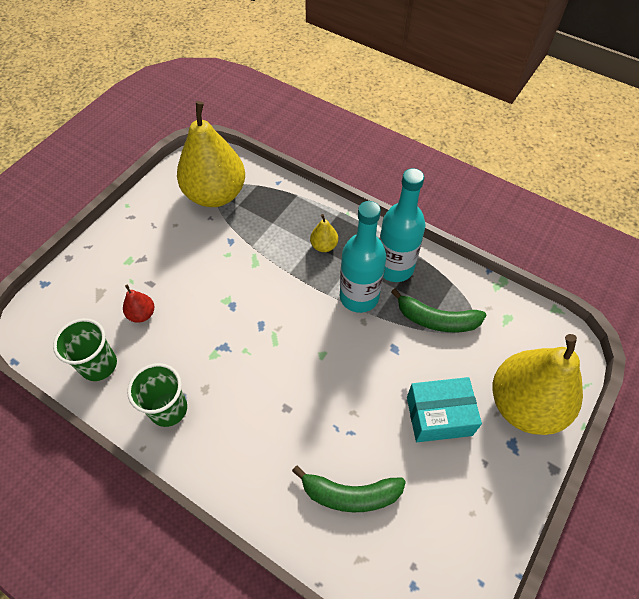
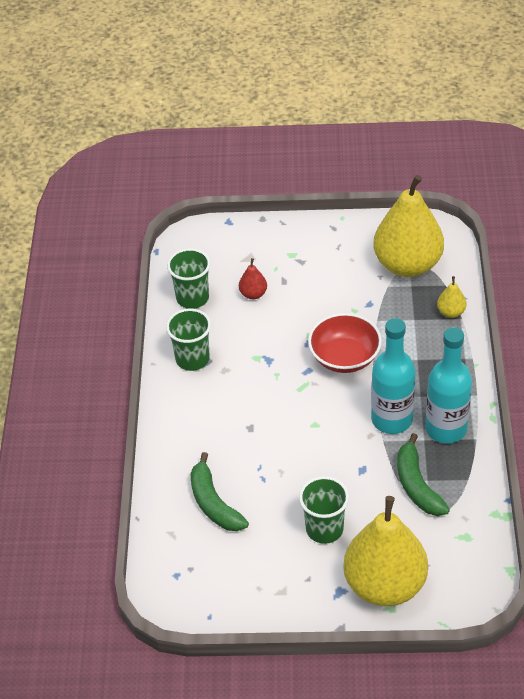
camera: 60 degrees right, 10 degrees down
(270, 290) = (344, 357): none -> red bowl
(324, 246) = (423, 367): yellow pear -> yellow pear (451, 312)
(439, 416) = (324, 529): turquoise box -> green cup

